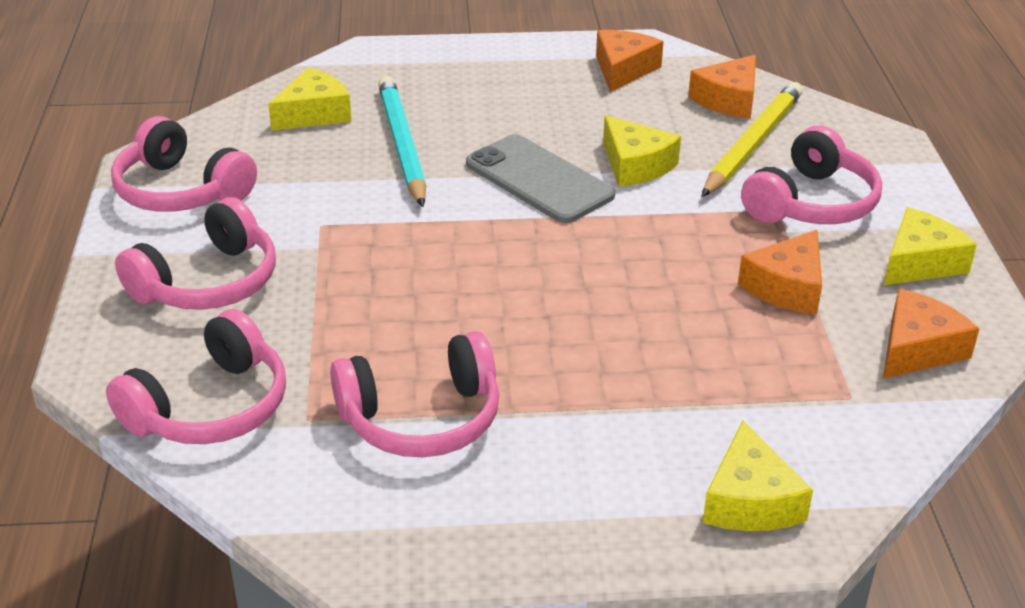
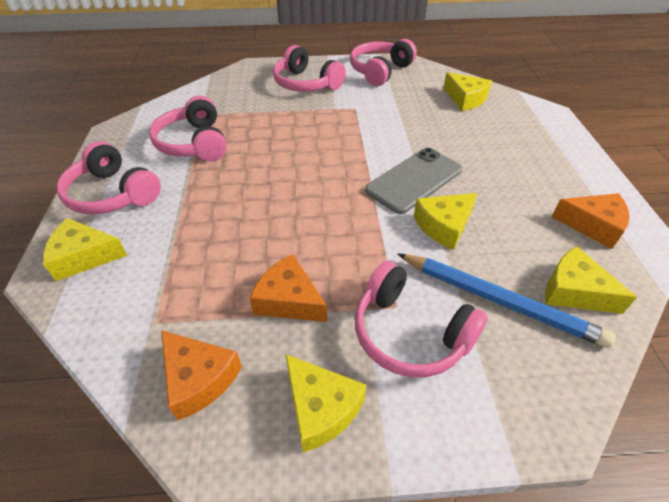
camera: 90 degrees right, 10 degrees up
(210, 407) = (218, 92): pink headphones -> pink headphones (112, 194)
(402, 144) = (441, 128): turquoise pencil -> none
(728, 100) = (574, 291): orange cheese -> yellow cheese
(752, 144) = (499, 301): yellow pencil -> blue pencil

